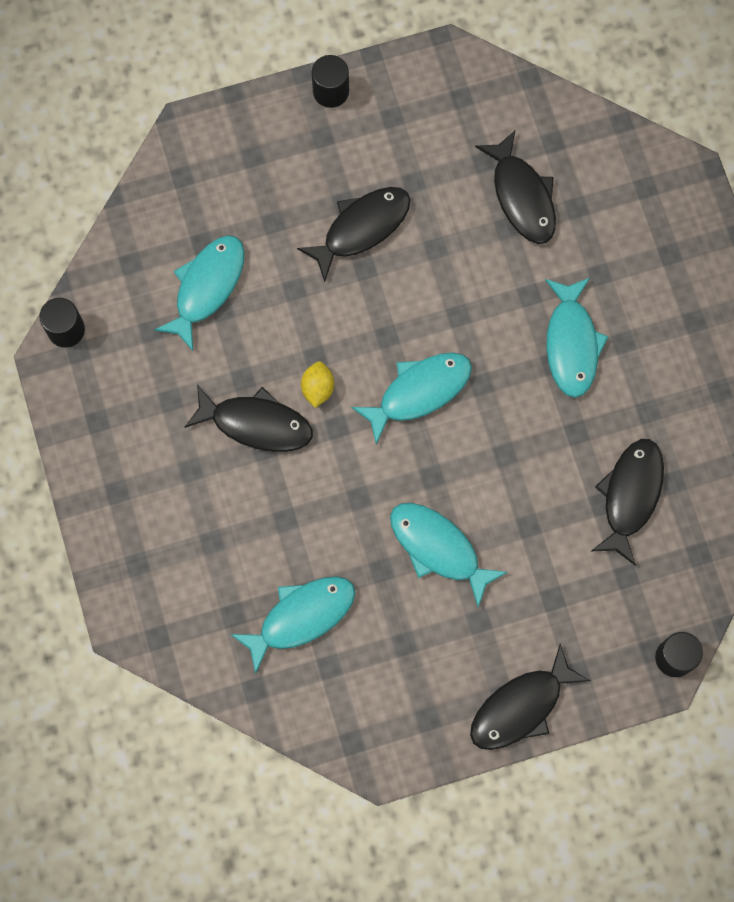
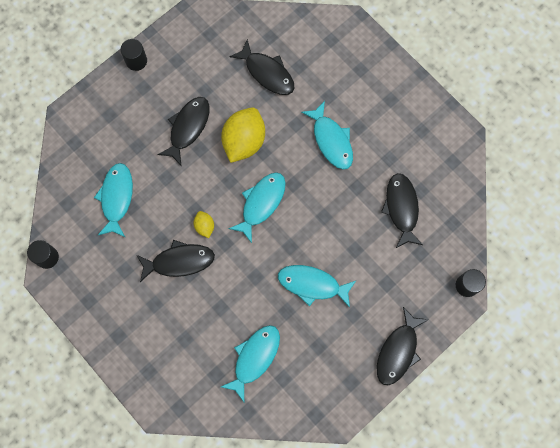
camera: 25 degrees left, 0 degrees up
(437, 286) = (244, 141): none -> yellow lemon

